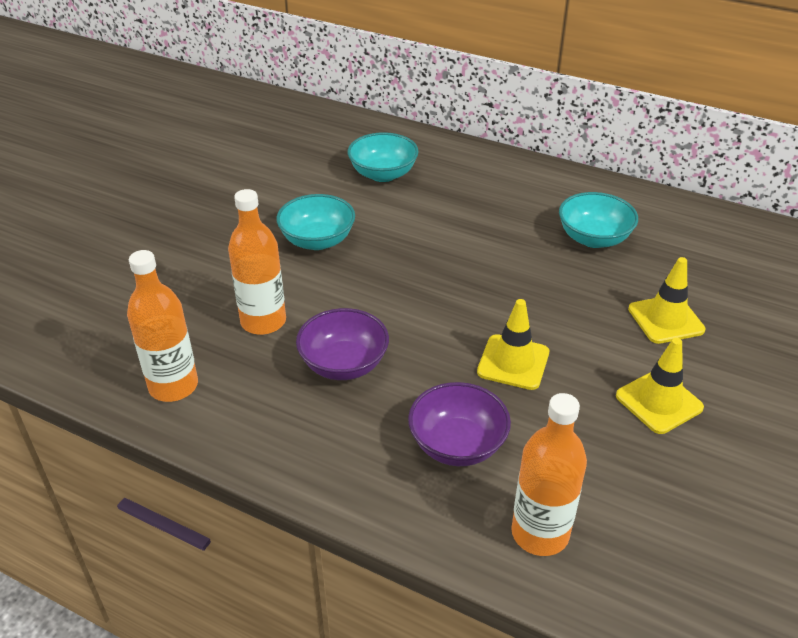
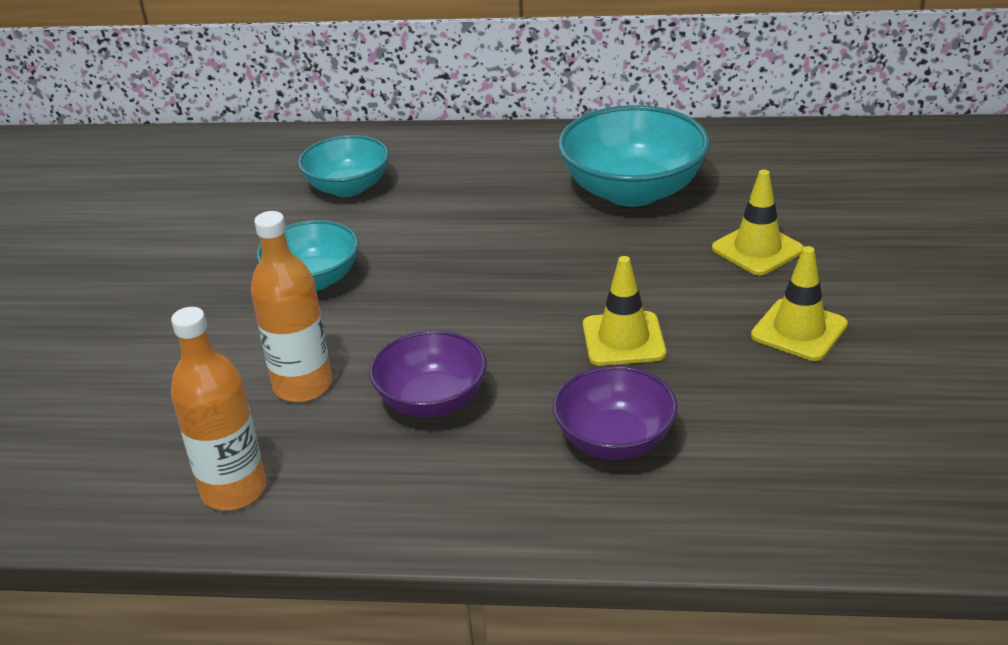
camera: 20 degrees left, 5 degrees down
(540, 533) = (757, 496): orange bottle -> none
(593, 238) = (632, 191): turquoise bowl -> turquoise bowl, size x1.59

